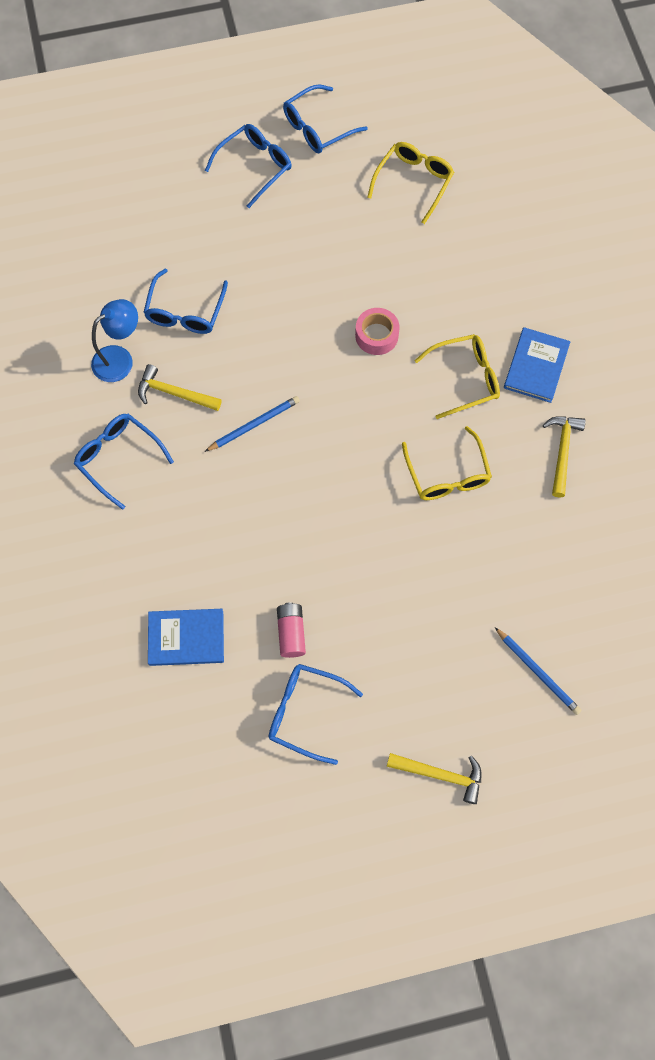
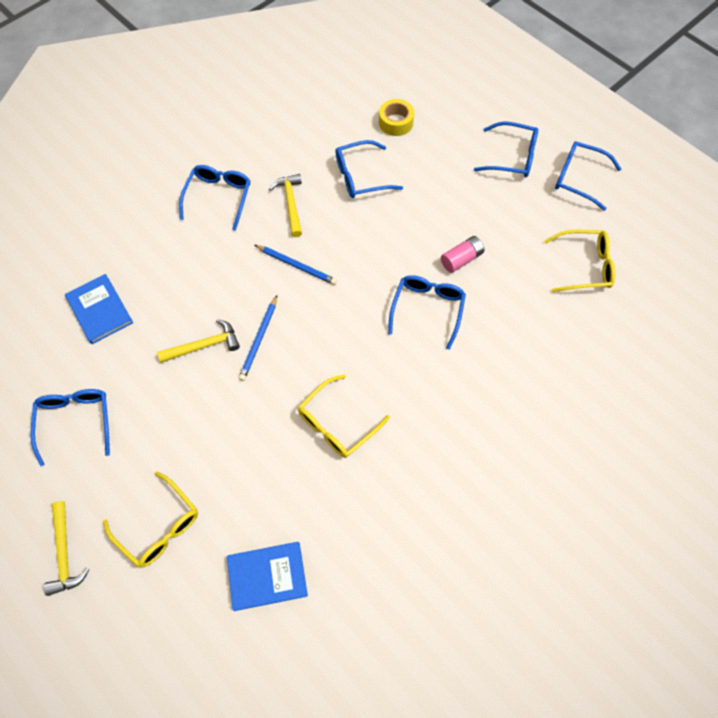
camera: 60 degrees right, 5 degrees down
(120, 359) = (297, 158): blue lamp -> none
(139, 243) = (396, 122): none -> yellow tape
(291, 633) = (137, 378): pink battery -> pink battery (461, 259)
(376, 335) = (427, 309): pink tape -> blue glasses
(465, 378) = (433, 394): yellow glasses -> yellow glasses (159, 527)
(536, 366) = (483, 444): blue book -> blue book (267, 576)
(538, 672) = (194, 590): blue pencil -> blue pencil (259, 339)
(562, 452) = (415, 507): yellow hammer -> yellow hammer (204, 345)

